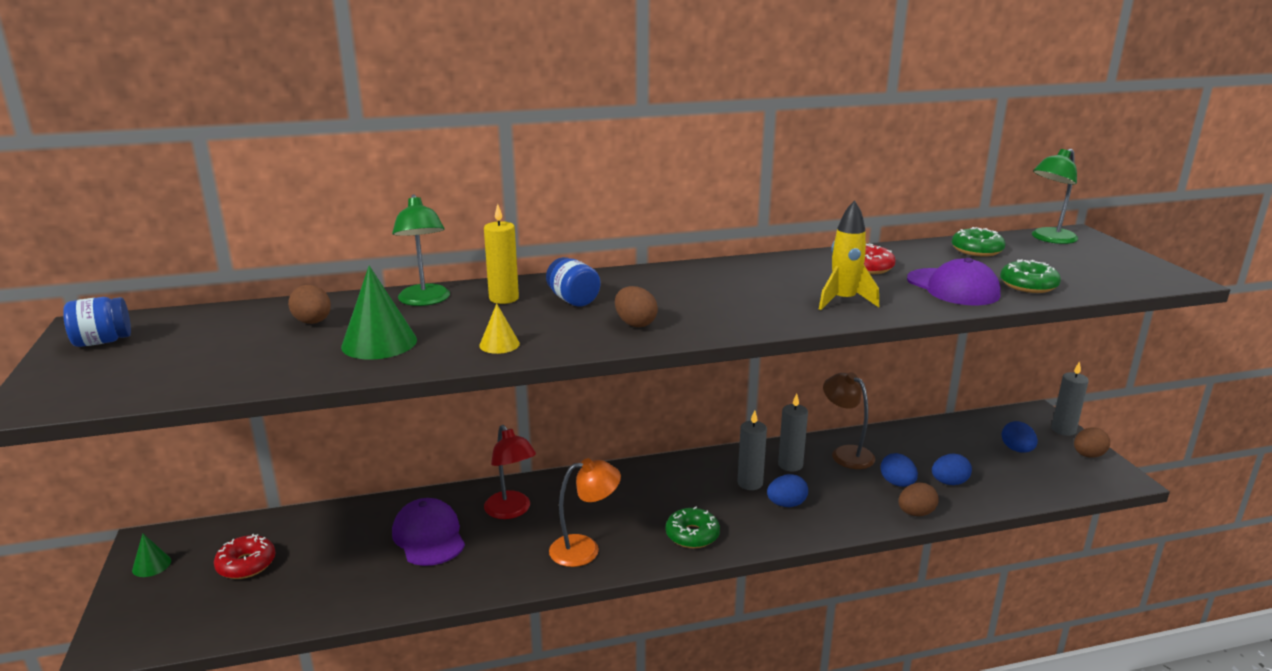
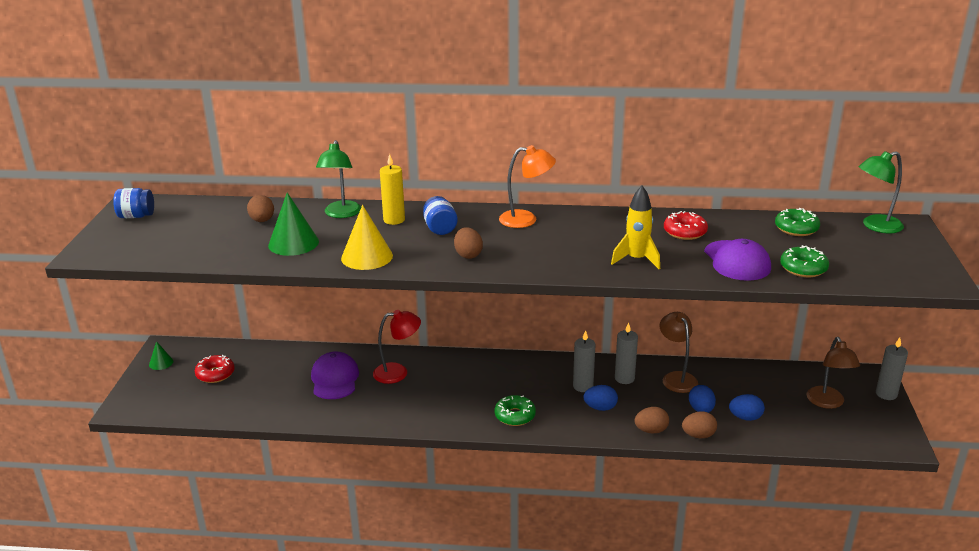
camera: 20 degrees right, 5 degrees up
(499, 344) = (367, 257): yellow cone -> yellow cone, size x1.84
(511, 511) = (398, 372): red lamp -> red lamp turned 90 degrees counterclockwise
(585, 549) = (433, 409): orange lamp -> orange lamp (526, 219)
(1017, 450) = (827, 403): blue egg -> brown lamp
(1088, 455) = (889, 420): brown egg -> brown egg (651, 430)

